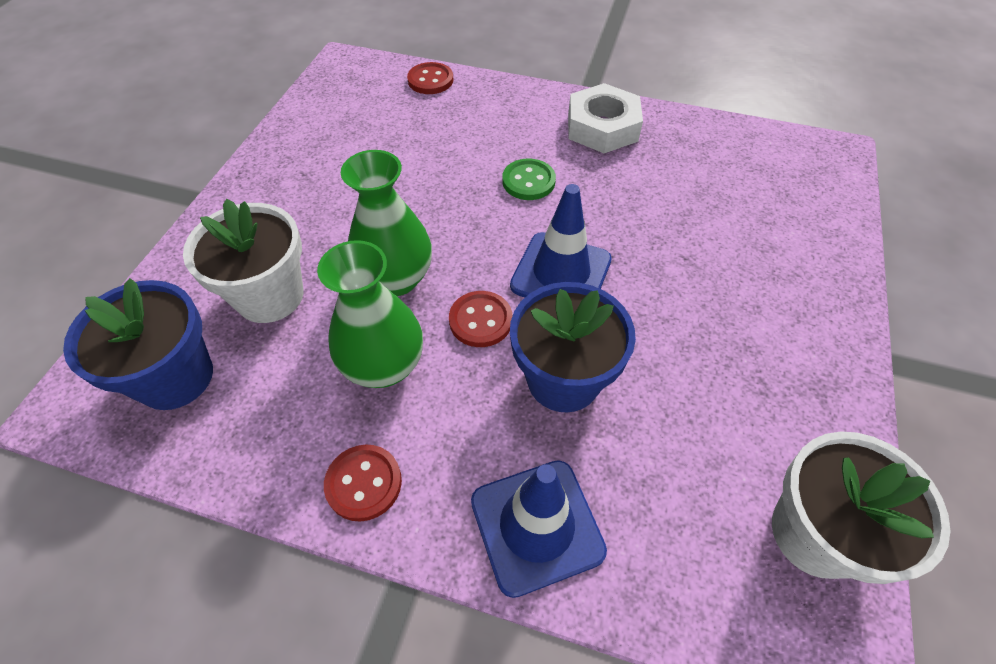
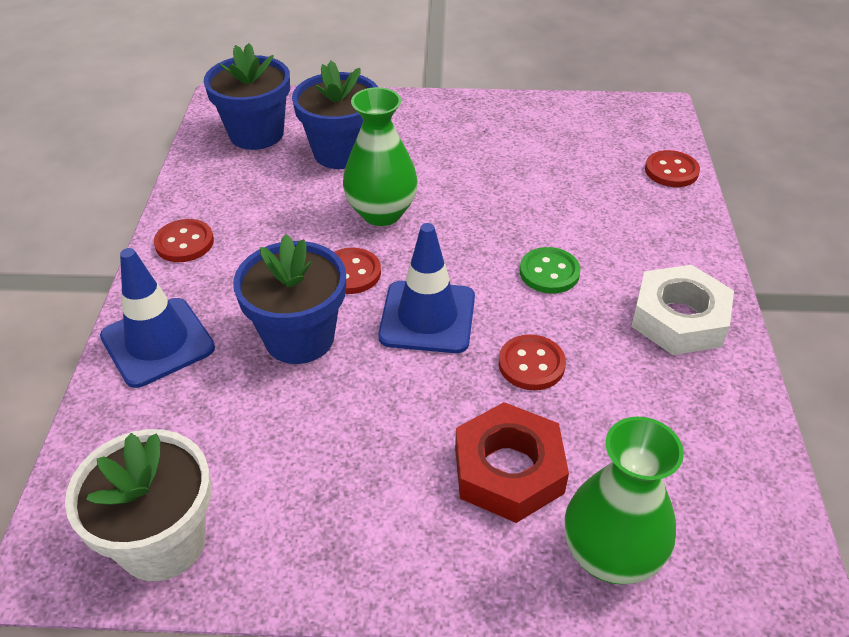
camera: 75 degrees right, 10 degrees down
(270, 296) = (341, 152): white flower pot -> blue flower pot
(384, 366) = (288, 228): green vase -> green vase (610, 555)
(633, 218) = (531, 364): none -> red button
(740, 258) = (508, 470): none -> red nut

